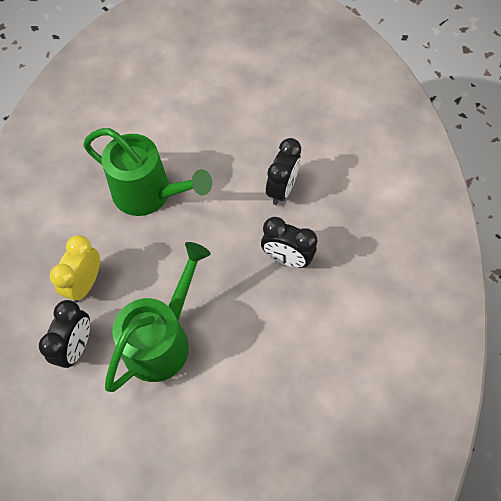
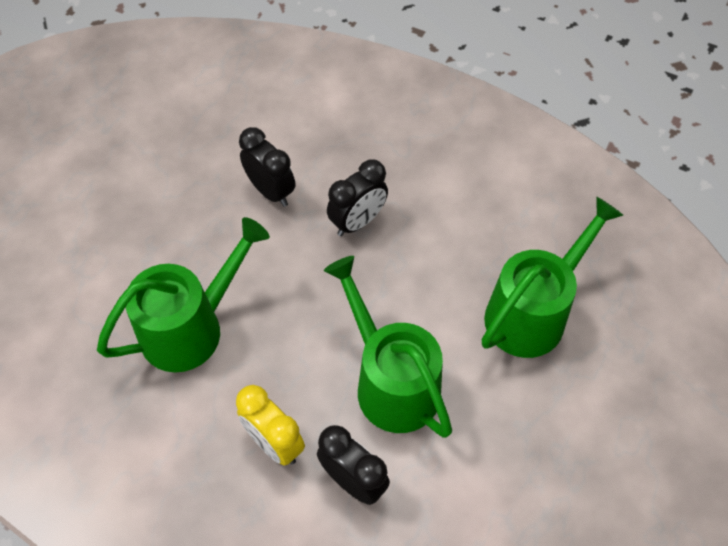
camera: 65 degrees left, 5 degrees down
(270, 423) = (533, 312): none -> green watering can

